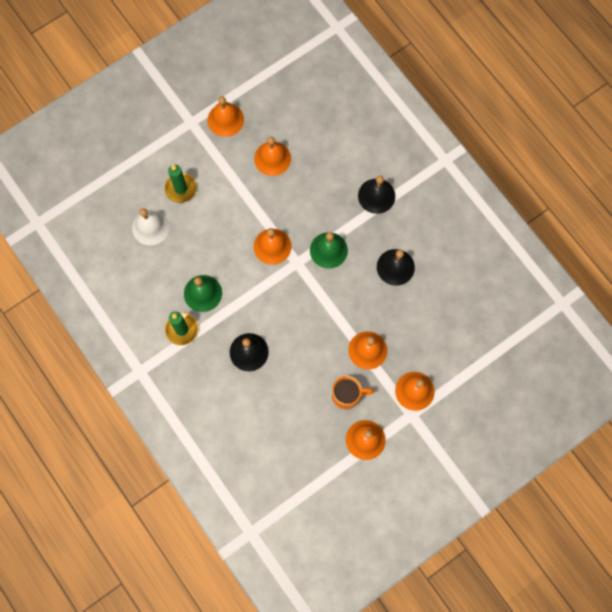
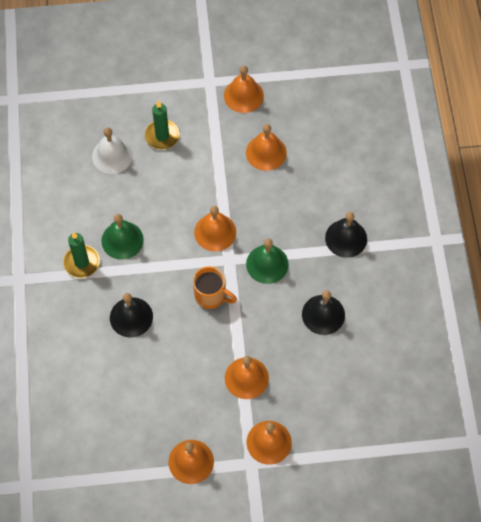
camera: 30 degrees right, 10 degrees down
(347, 395) = (199, 409): orange mug -> orange mug (211, 296)

